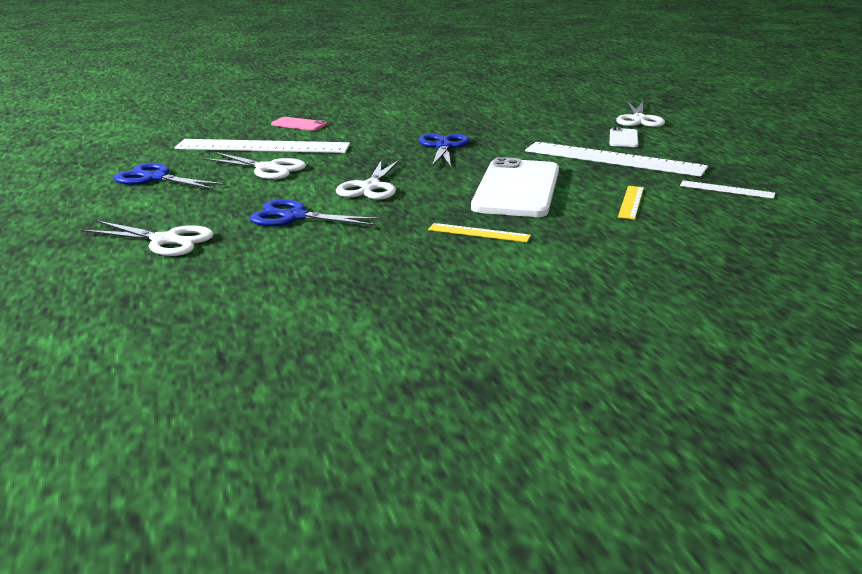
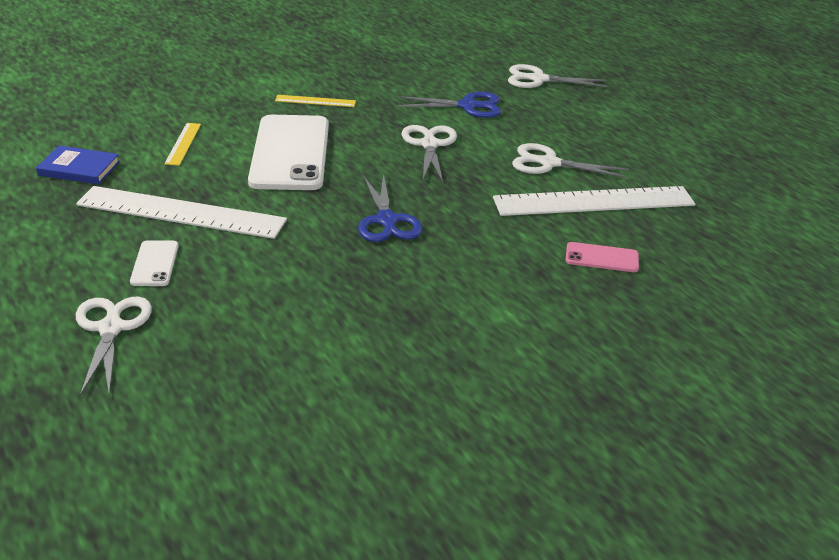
camera: 165 degrees right, 10 degrees up
(154, 178) = (636, 141): blue scissors -> none
(727, 189) = (79, 168): white ruler -> blue book

